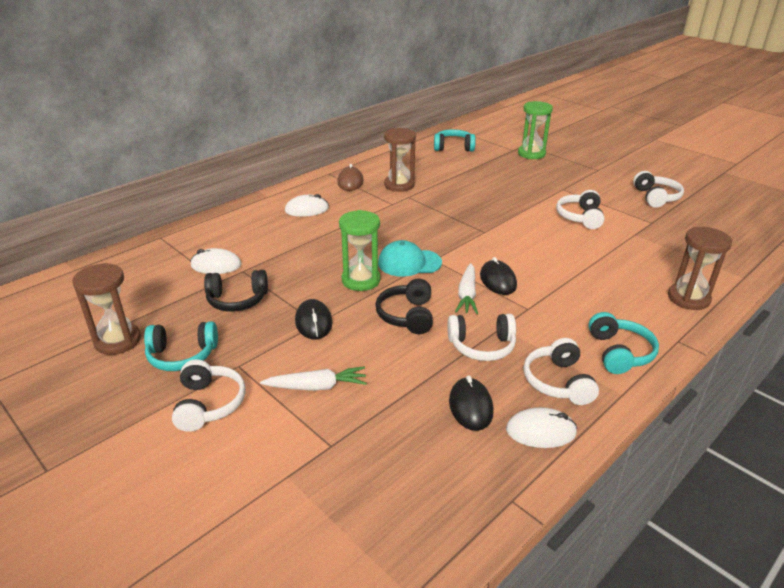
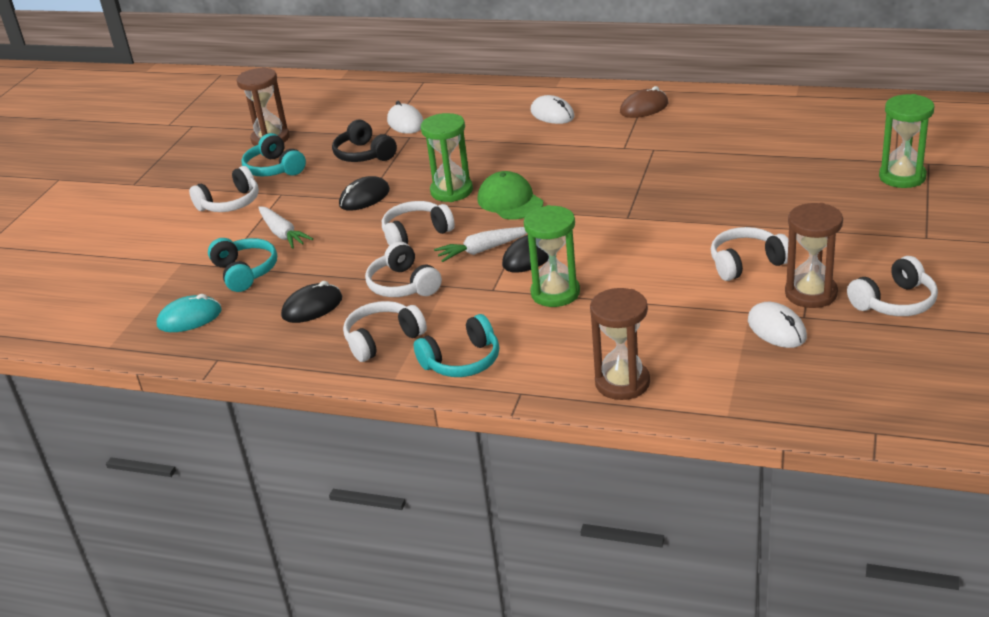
camera: 65 degrees right, 0 degrees up
(399, 185) = (675, 134): brown hourglass -> brown hourglass (811, 293)
(407, 316) = (416, 234): black headphones -> white headphones
(409, 263) = (510, 201): turquoise cap -> green cap
(412, 501) = (189, 318): none -> turquoise mouse
(453, 147) = (834, 124): turquoise headphones -> turquoise headphones (245, 272)
(541, 431) = (306, 349): white mouse -> white mouse (777, 329)
(556, 286) = (555, 293): none -> green hourglass

